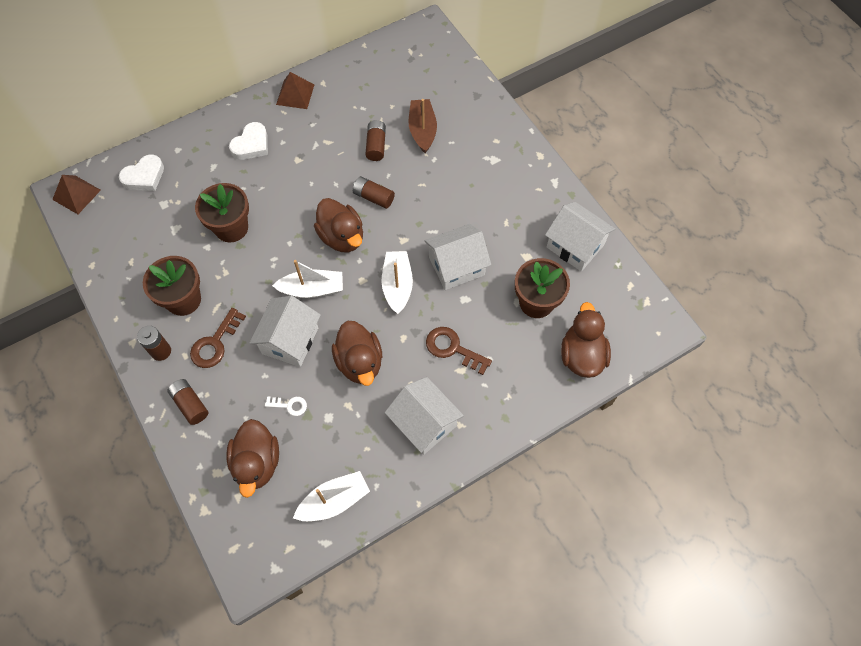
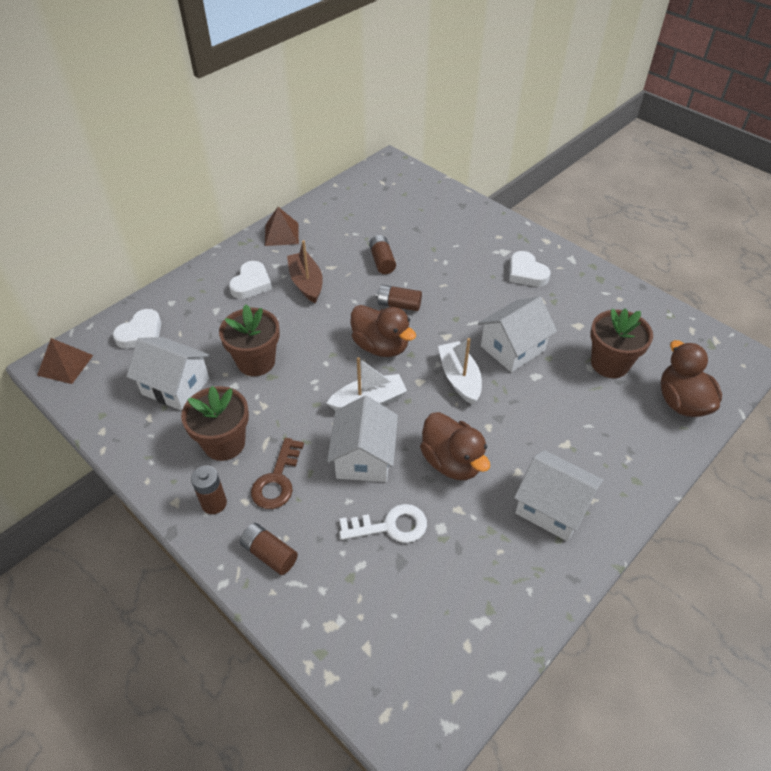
camera: 15 degrees left, 15 degrees down
(257, 463) = (376, 601): brown duck -> none
(289, 405) = (390, 526): white key -> white key, size x1.71
(334, 501) = (488, 621): white boat -> none
(422, 130) = (423, 241): brown boat -> brown boat (306, 283)
(453, 348) = (546, 425): brown key -> none
(504, 188) = (526, 273): none -> white heart
(575, 246) = (620, 307): white house -> white house (176, 386)

